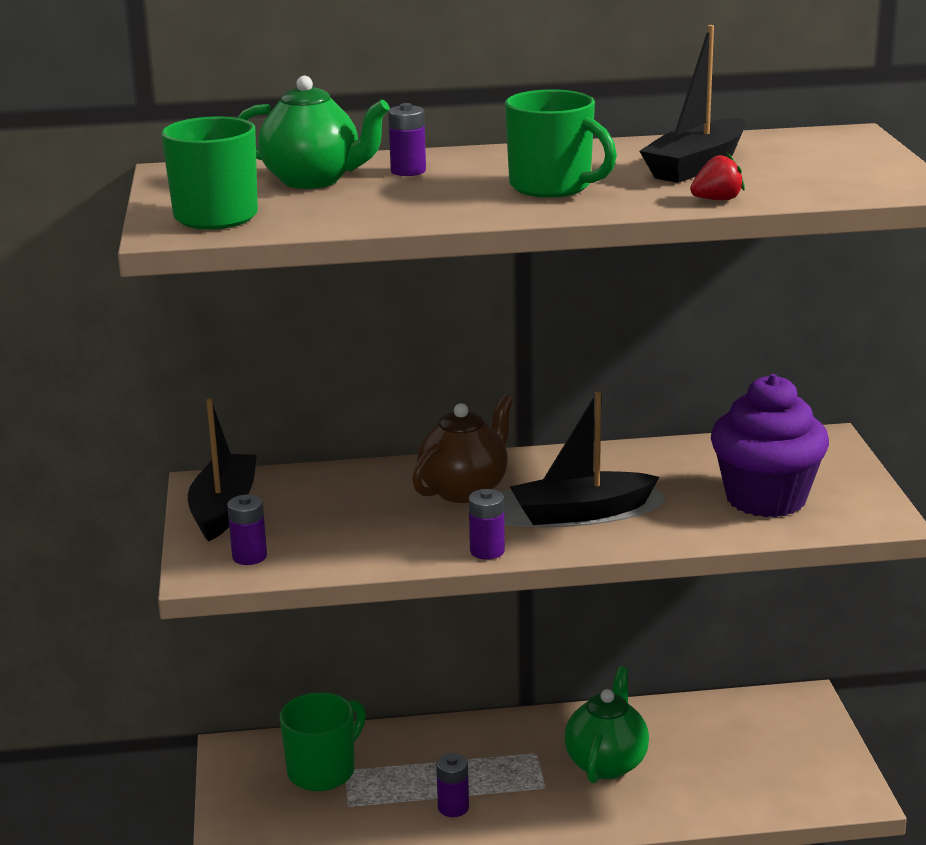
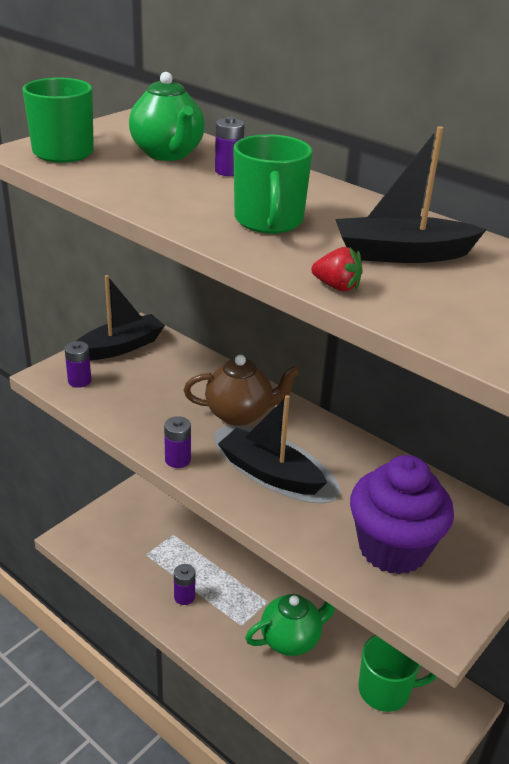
camera: 45 degrees right, 10 degrees up
(323, 771) = (163, 527): green mug -> green mug (385, 690)

